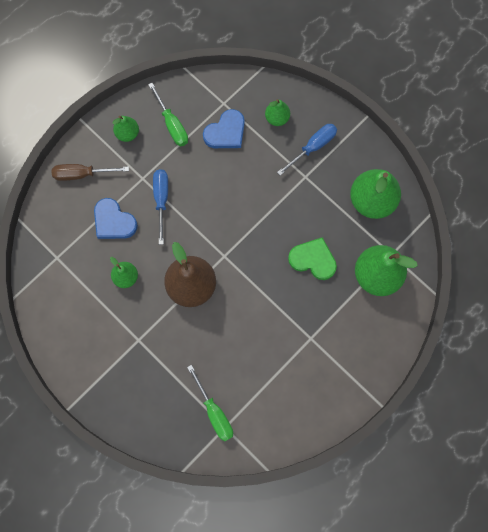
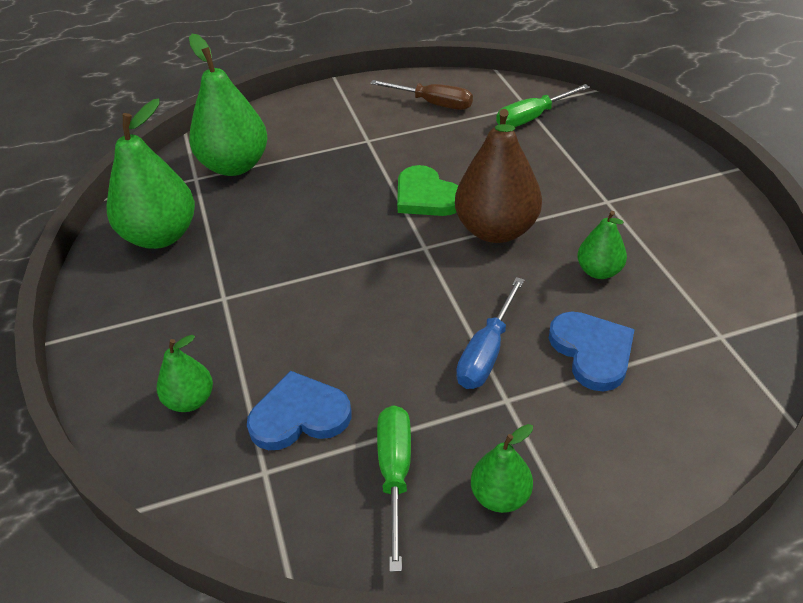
camera: 150 degrees left, 30 degrees down
(82, 174) = (632, 454): brown screwdriver -> brown screwdriver (433, 103)
(214, 412) = (532, 118): green screwdriver -> green screwdriver turned 120 degrees counterclockwise
(313, 147) = (174, 332): blue screwdriver -> none
(313, 260) = (300, 204): green heart -> green heart (426, 196)

